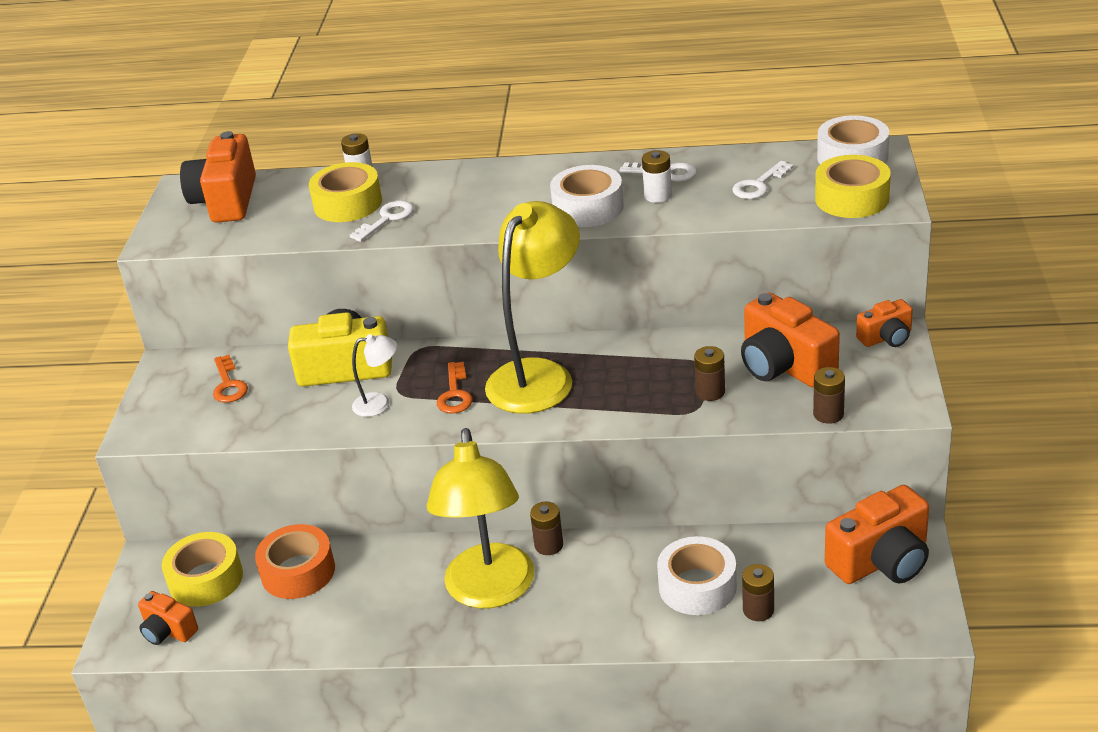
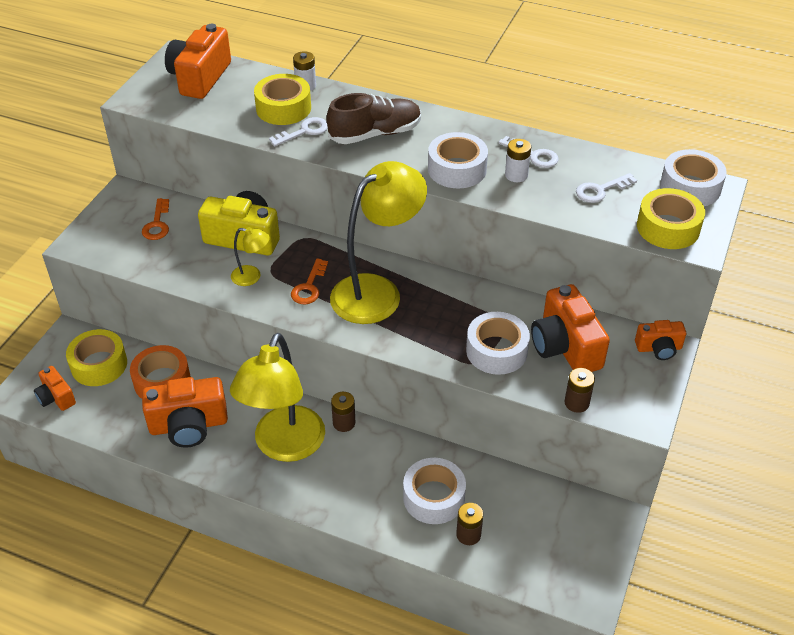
camera: 15 degrees right, 10 degrees up
(379, 404) = (252, 277): white lamp -> yellow lamp
(472, 200) = (375, 134): none -> brown shoe
(710, 392) = (496, 351): brown battery -> white tape
(881, 561) = (582, 527): orange camera -> orange camera (189, 425)

